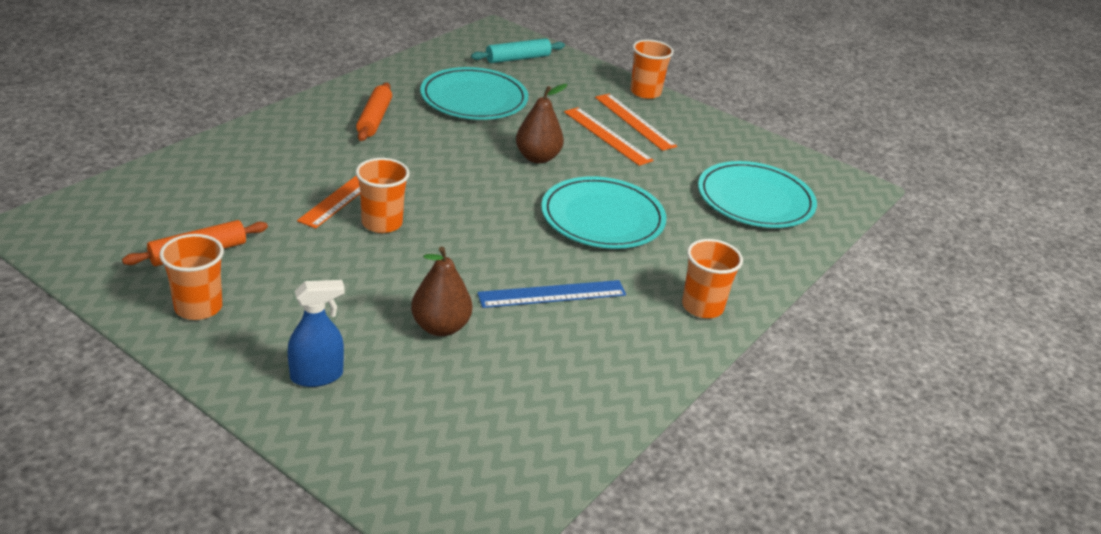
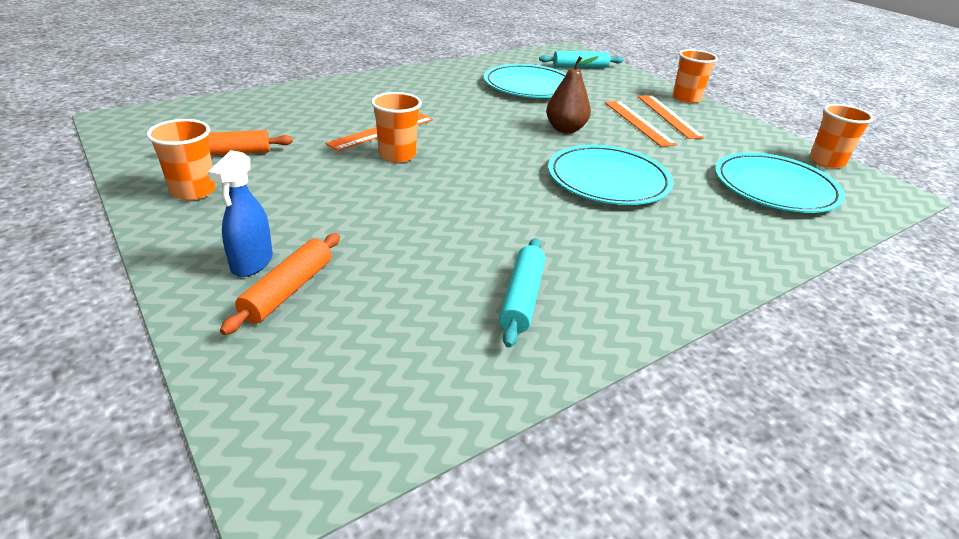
camera: 20 degrees right, 0 degrees up
(317, 376) = (252, 263): blue spray bottle -> blue spray bottle turned 105 degrees clockwise
(374, 119) = (437, 89): orange rolling pin -> orange rolling pin (288, 290)
(440, 327) = (399, 242): brown pear -> none
(552, 294) = (527, 233): blue ruler -> none
(574, 362) = (521, 298): none -> turquoise rolling pin
(702, 307) = (688, 270): orange cup -> orange cup (826, 161)

